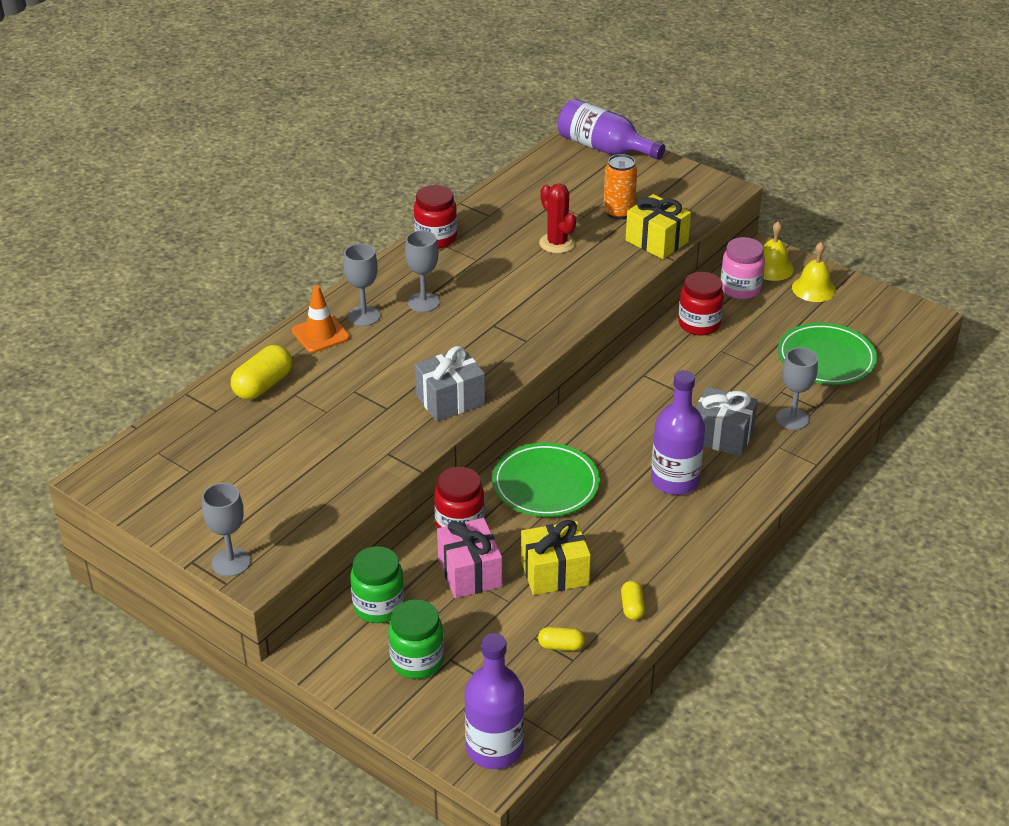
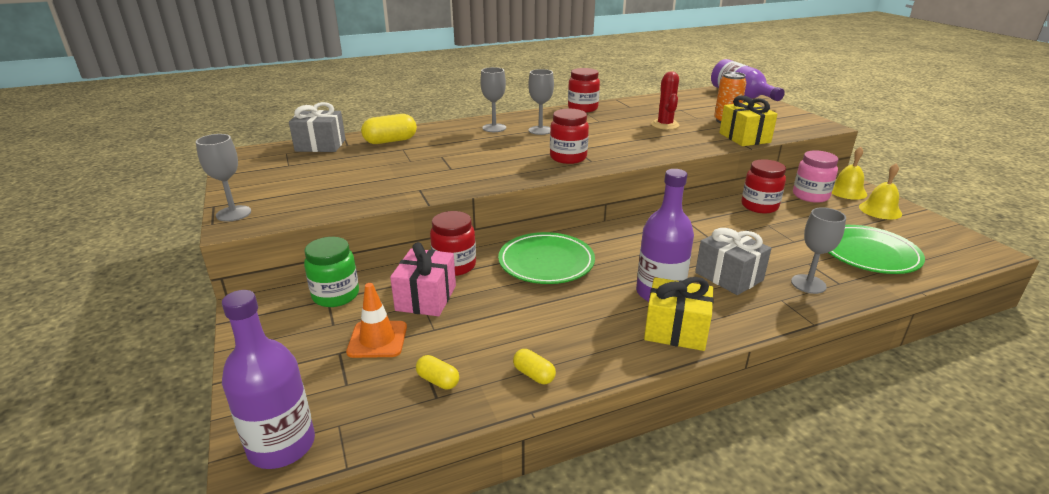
camera: 30 degrees right, 10 degrees down
(320, 334) = (457, 129): orange traffic cone -> orange traffic cone (377, 339)
(417, 661) = (313, 343): green jar -> none
(450, 400) = (499, 175): grey gift -> grey gift (320, 145)
(497, 344) = (568, 158): none -> red jar
(554, 573) = (492, 322): yellow gift -> yellow gift (675, 330)
(632, 607) = (534, 375): yellow capsule -> yellow capsule turned 75 degrees counterclockwise

